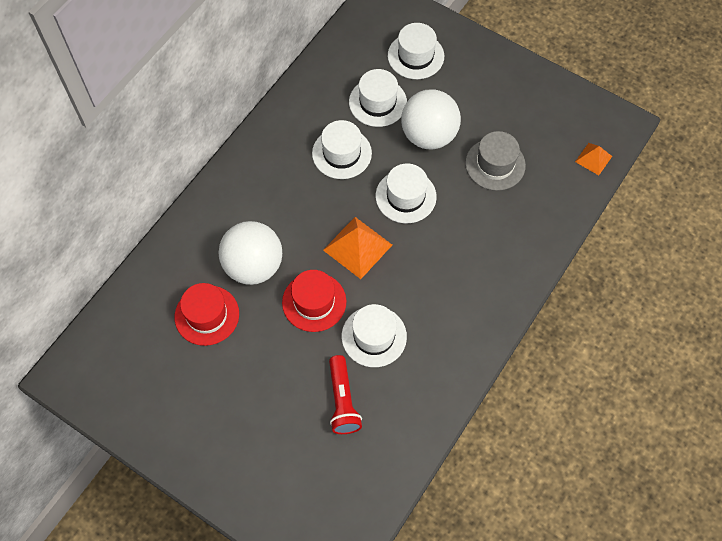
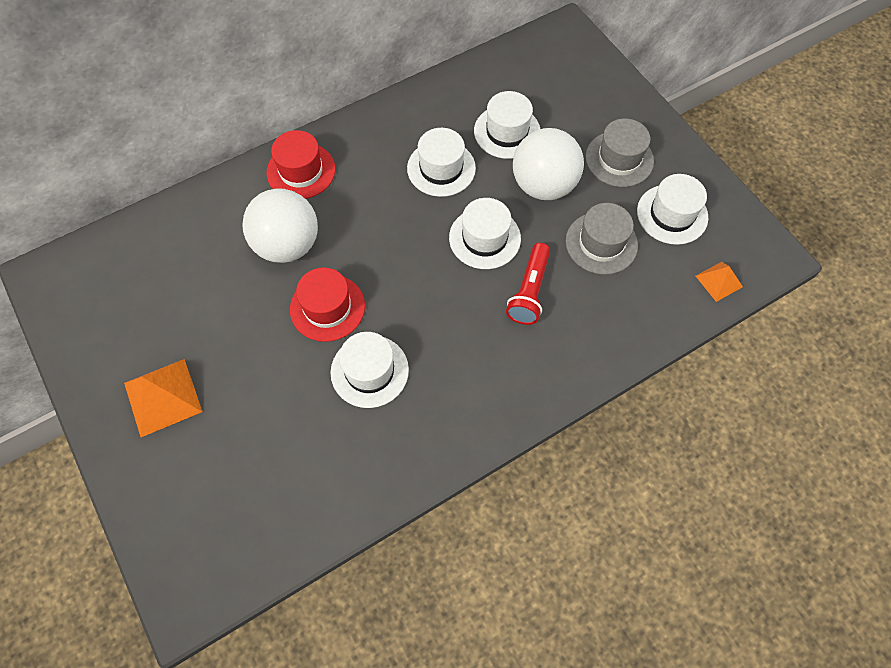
camera: 25 degrees right, 0 degrees up
(207, 315) = (212, 275): red hat -> red hat (301, 171)
(342, 400) = (298, 425): red flashlight -> red flashlight (529, 291)
(357, 247) = (404, 270): orange pyramid -> orange pyramid (163, 397)
(415, 56) = (572, 100): white hat -> white hat (672, 214)
(475, 91) = (619, 159): none -> grey hat

